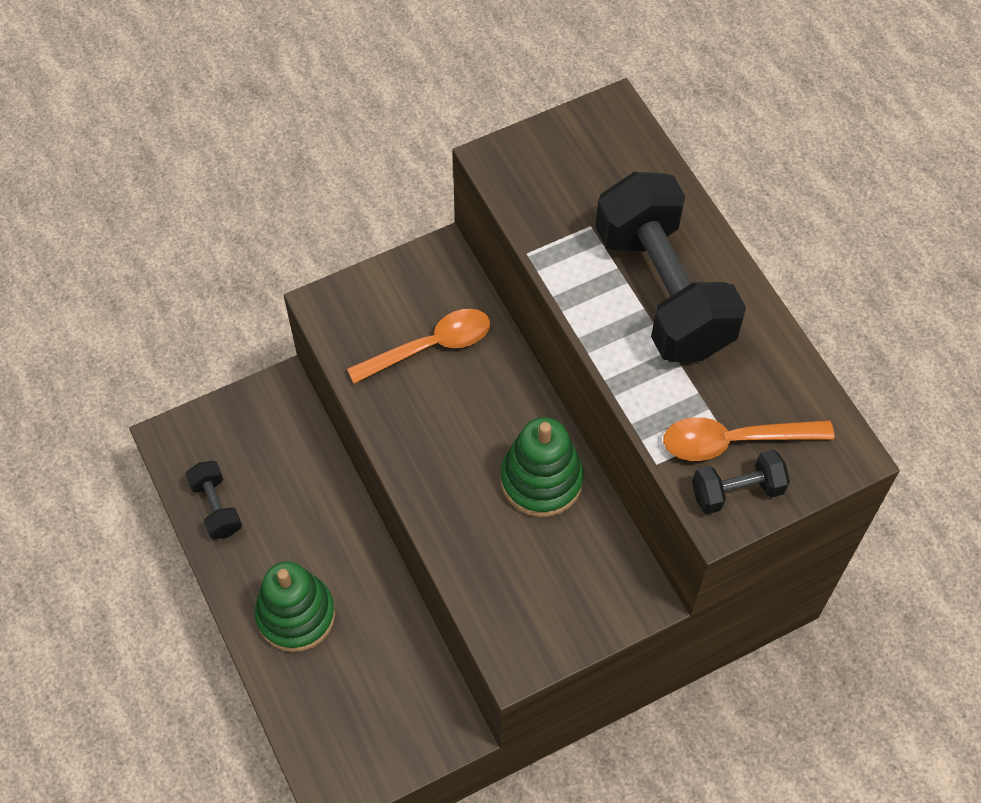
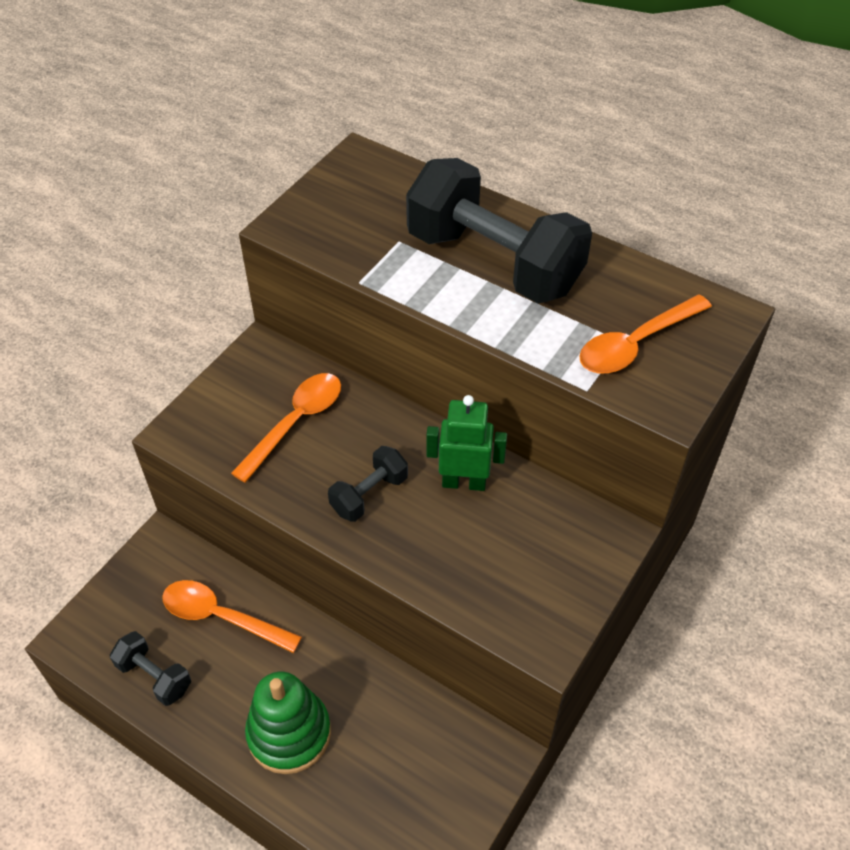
camera: 30 degrees left, 10 degrees down
(297, 484) = (222, 617): none -> orange spoon
(541, 480) = (464, 482): green stacking toy -> green robot
(737, 491) = (668, 380): black dumbbell -> black dumbbell (369, 494)

